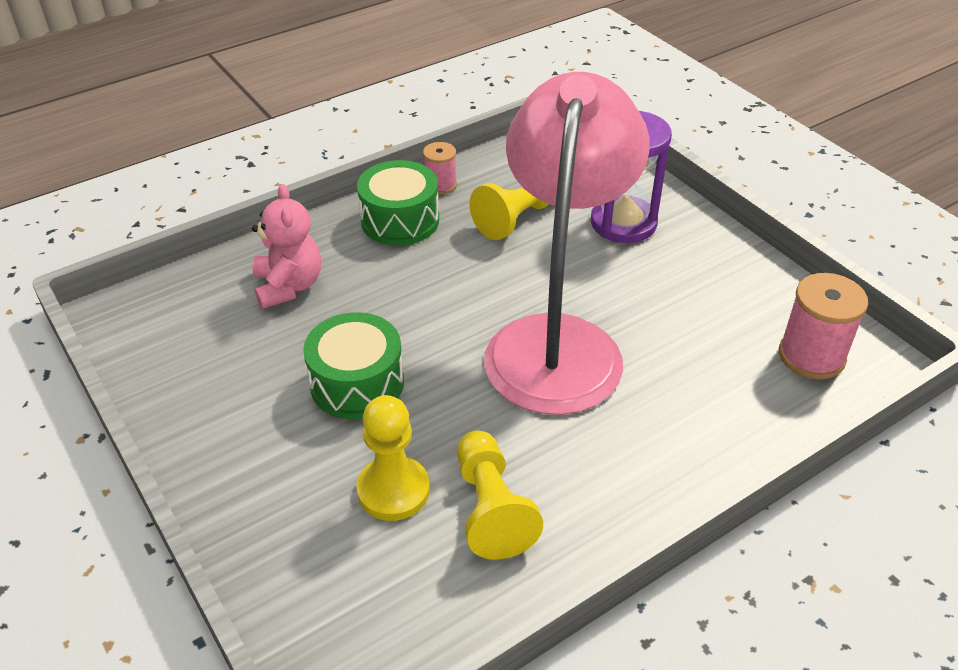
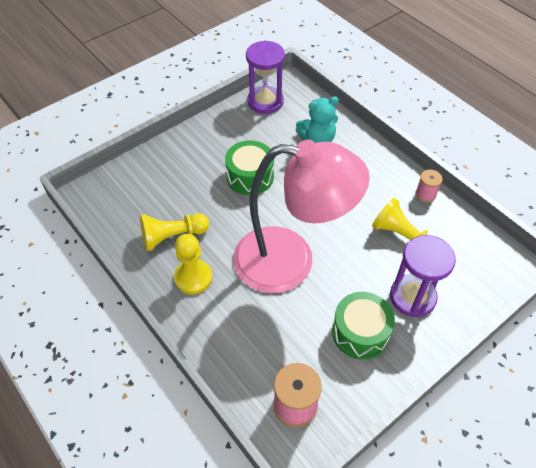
camera: 85 degrees right, 10 degrees up
(156, 349) = (265, 101): none -> purple hourglass
(288, 286) = (317, 140): pink teddy bear -> turquoise teddy bear
(393, 490) = (183, 198): yellow pawn -> yellow pawn (193, 278)
(400, 220) = (384, 178): green drum -> green drum (360, 332)

